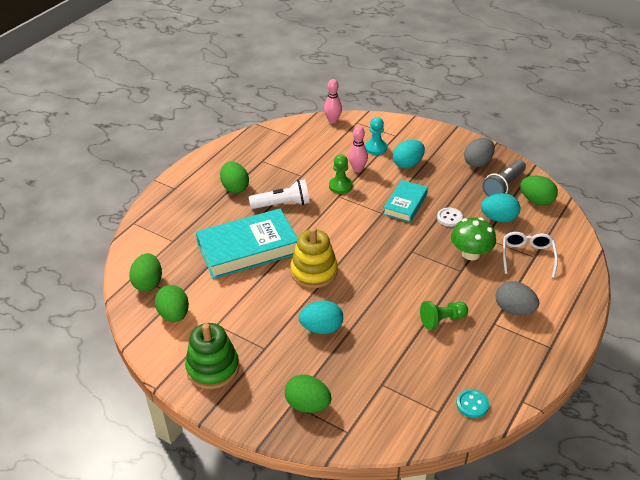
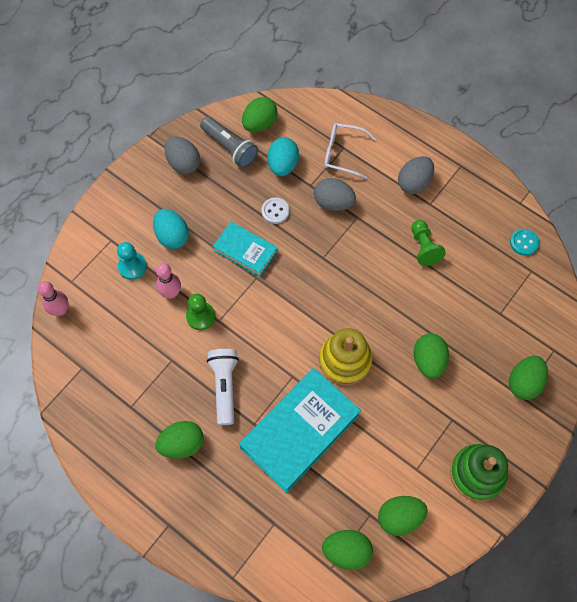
camera: 85 degrees left, 25 degrees up
(248, 249) = (299, 431): turquoise book -> turquoise book turned 60 degrees clockwise
(321, 328) = (428, 361): turquoise egg -> green egg
(471, 253) = (333, 203): green mushroom -> grey egg

